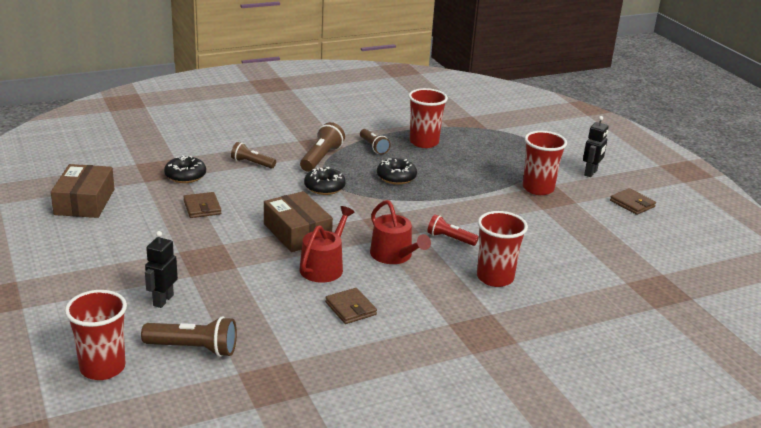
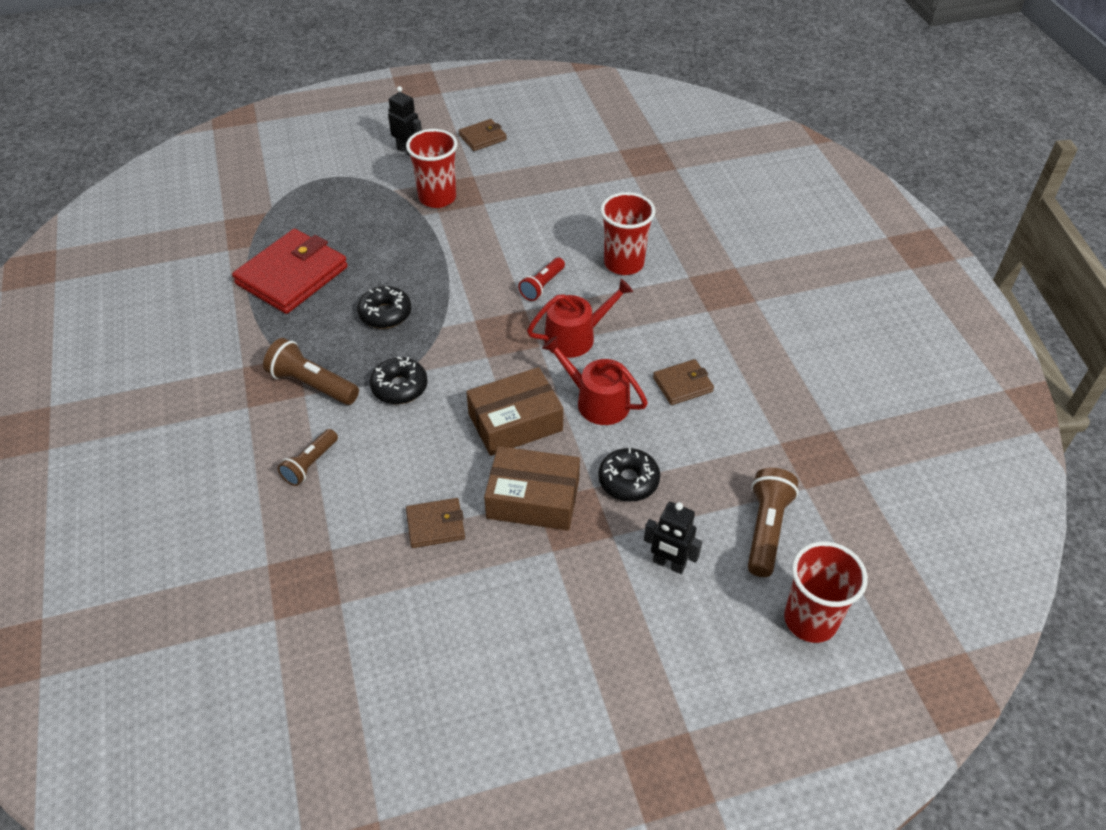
camera: 80 degrees left, 20 degrees up
(84, 202) = (394, 683): brown box -> brown box (533, 499)
(185, 176) = (333, 548): black donut -> black donut (628, 480)
(373, 147) = (293, 326): brown flashlight -> none
(424, 142) = (292, 275): red cup -> red wallet

